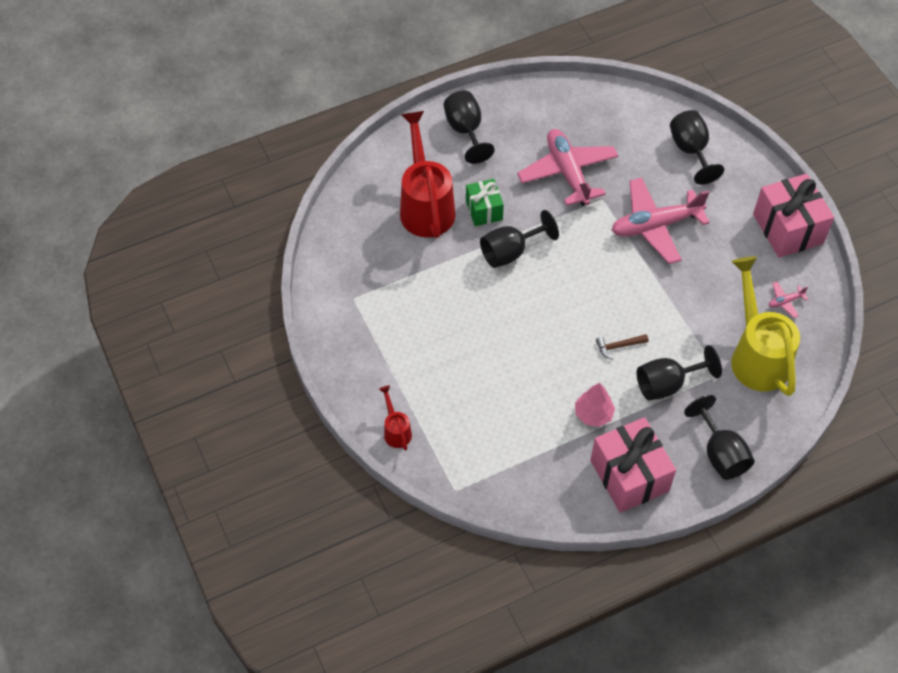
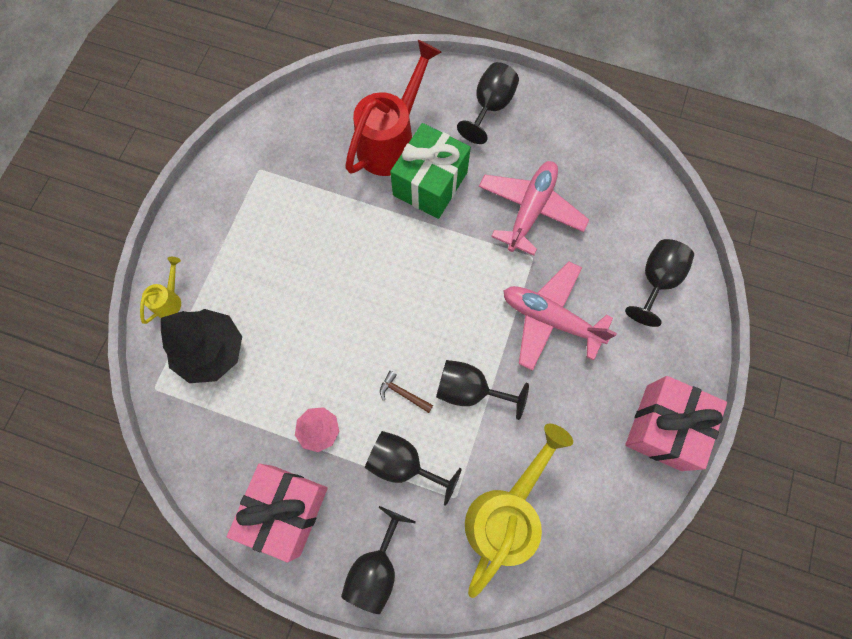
camera: 45 degrees right, 15 degrees up
(396, 430) = (170, 300): red watering can -> yellow watering can
(465, 434) = (211, 351): none -> black tree
(484, 210) = (430, 183): green gift -> green gift, size x1.71
(510, 252) = (411, 236): black goblet -> black goblet (470, 390)
(785, 301) = (585, 490): pink plane -> none

